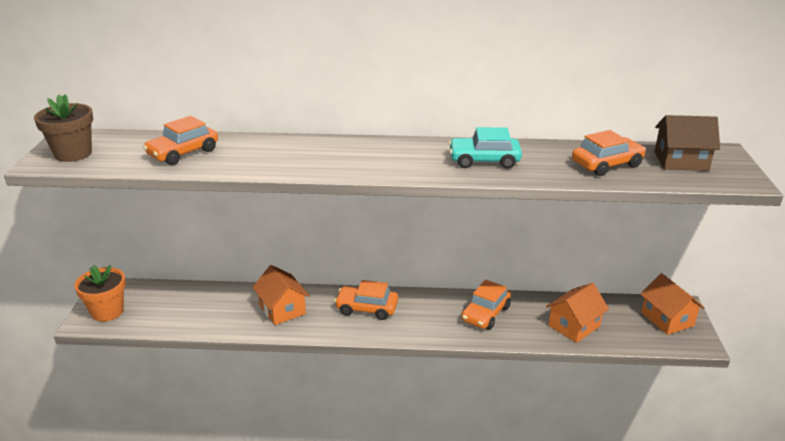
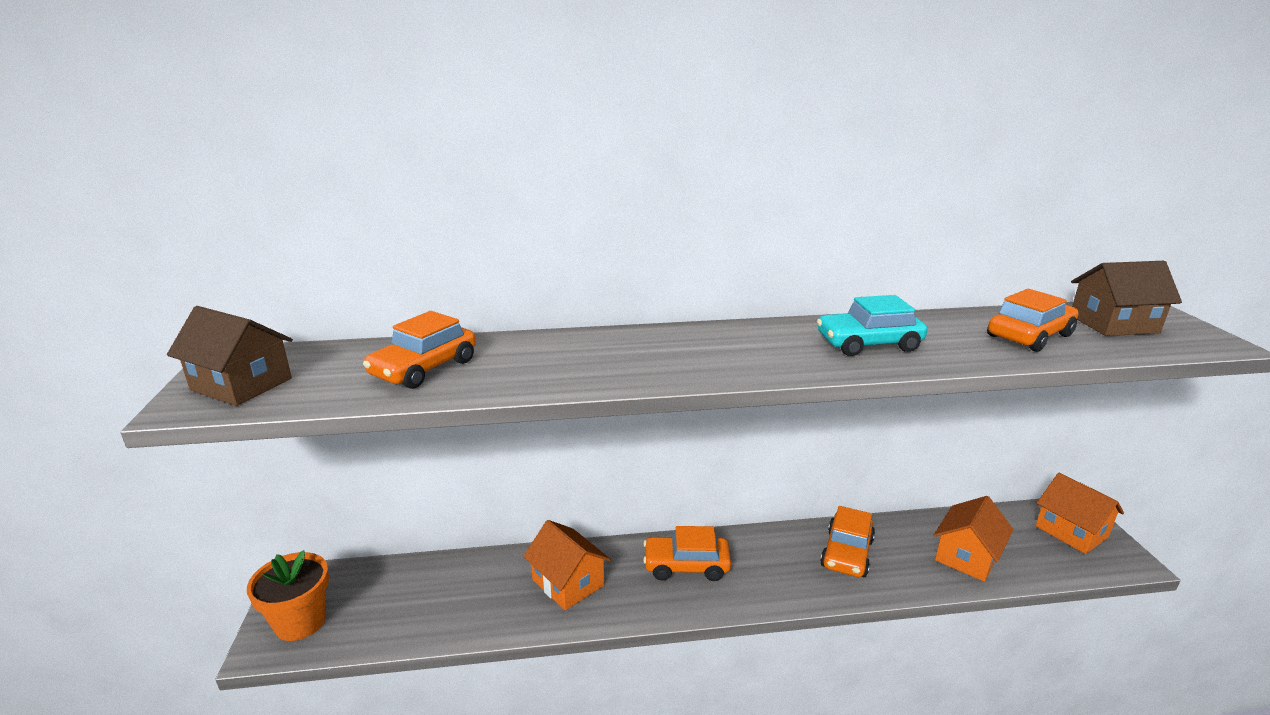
camera: 10 degrees left, 5 degrees down
(73, 154) = (241, 384): brown flower pot -> brown house

